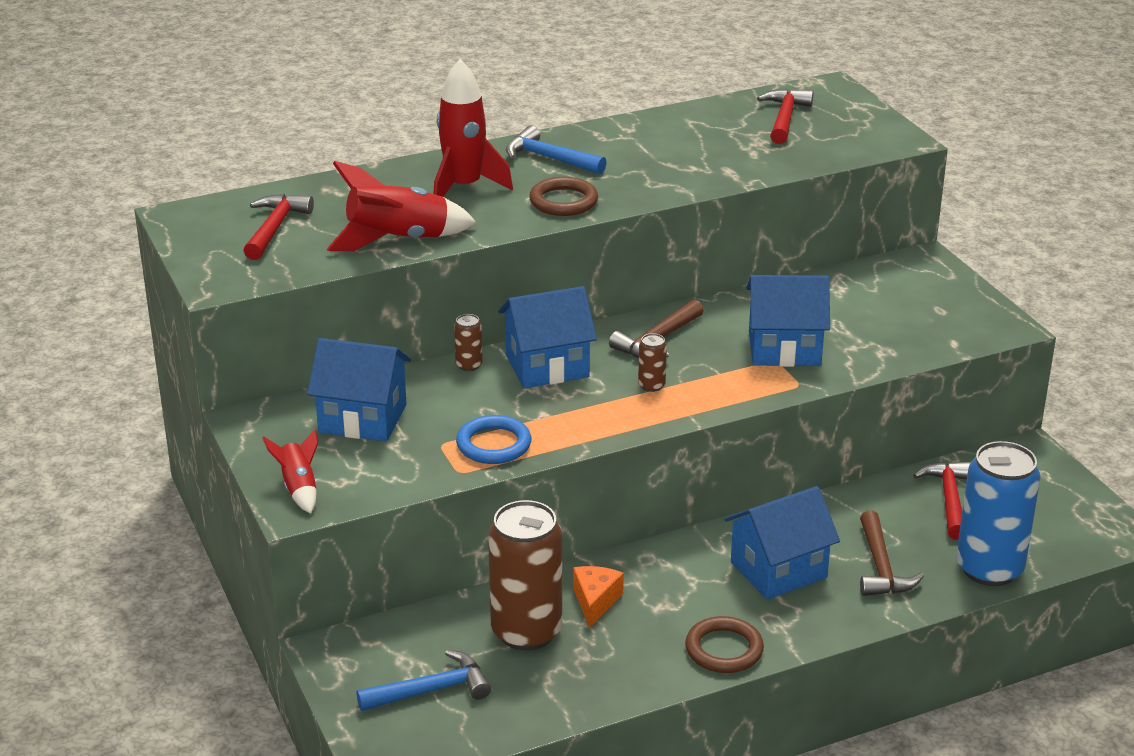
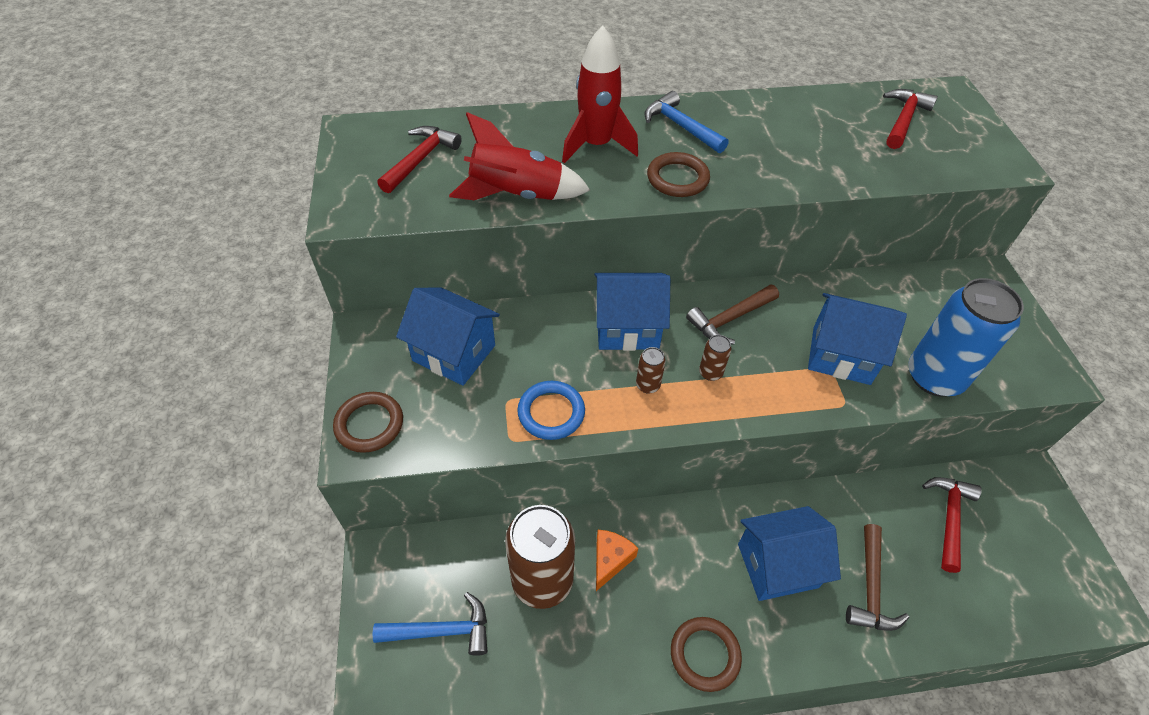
camera: 15 degrees right, 20 degrees up
(299, 488) = (369, 424): red rocket -> brown ring
(469, 365) = (562, 311): brown can -> brown can (647, 385)
(989, 569) = (971, 618): blue can -> blue can (934, 377)

